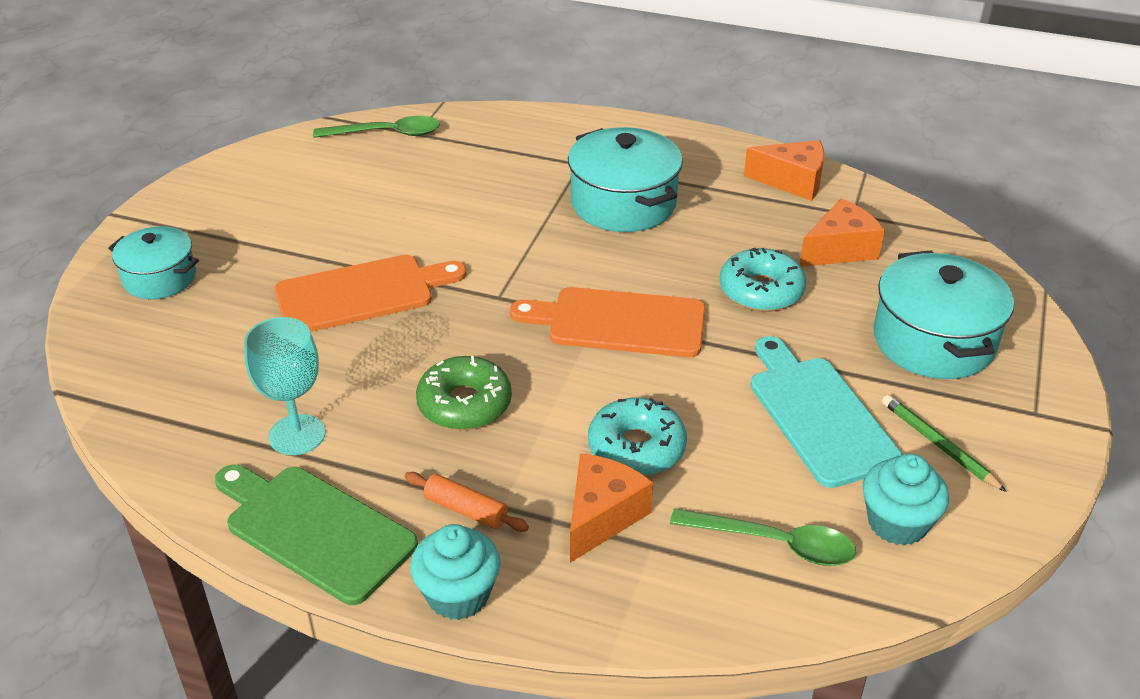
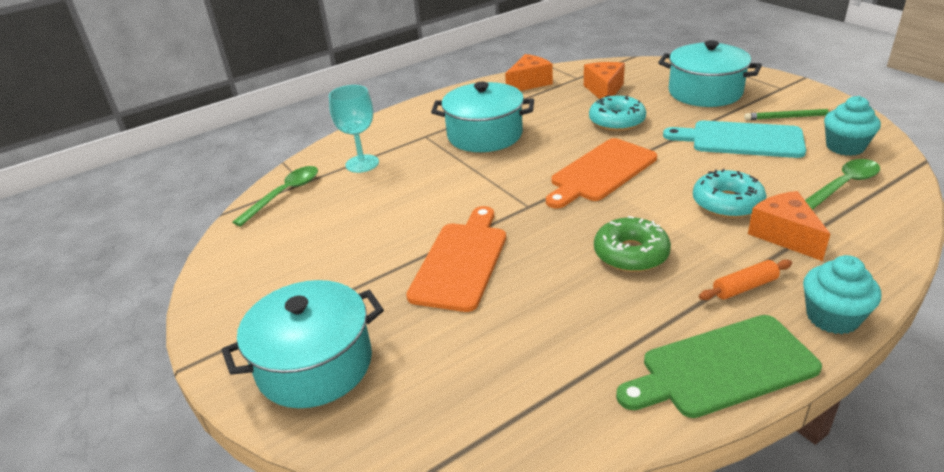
camera: 50 degrees left, 5 degrees down
(159, 278) = (315, 365): turquoise pot -> turquoise pot, size x1.59
(297, 435) = (601, 344): turquoise goblet -> turquoise goblet (362, 164)

